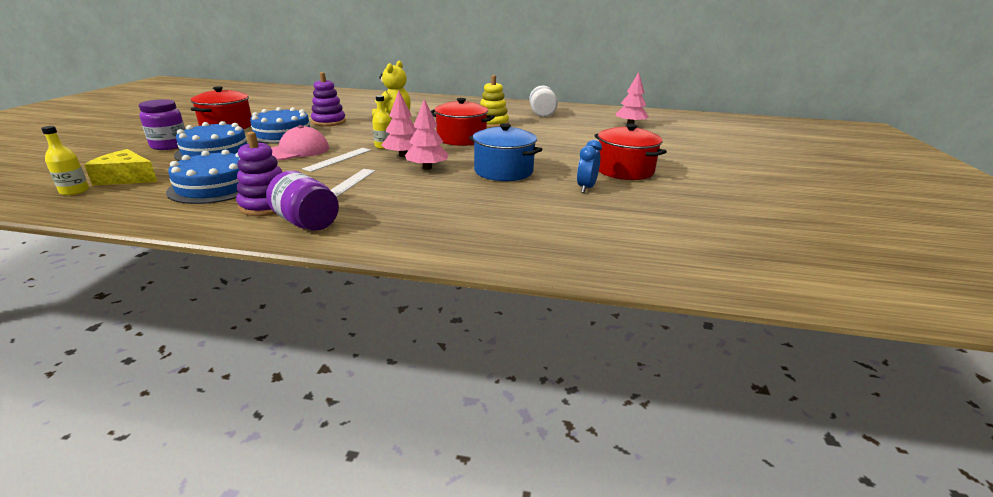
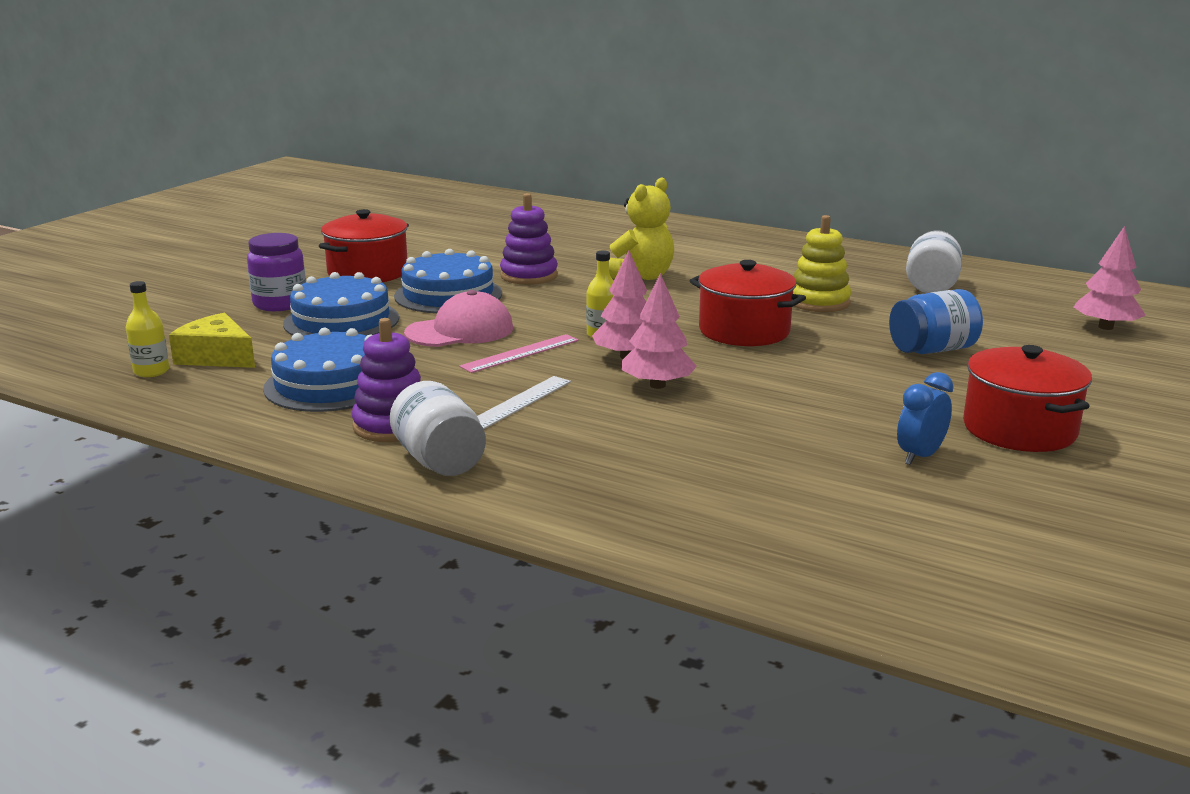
camera: 20 degrees right, 5 degrees down
(306, 222) = (439, 461): purple jar -> white jar
(338, 159) = (520, 353): white ruler -> pink ruler
(503, 171) = (786, 406): blue pot -> none
(560, 140) = (932, 350): none -> blue jar

